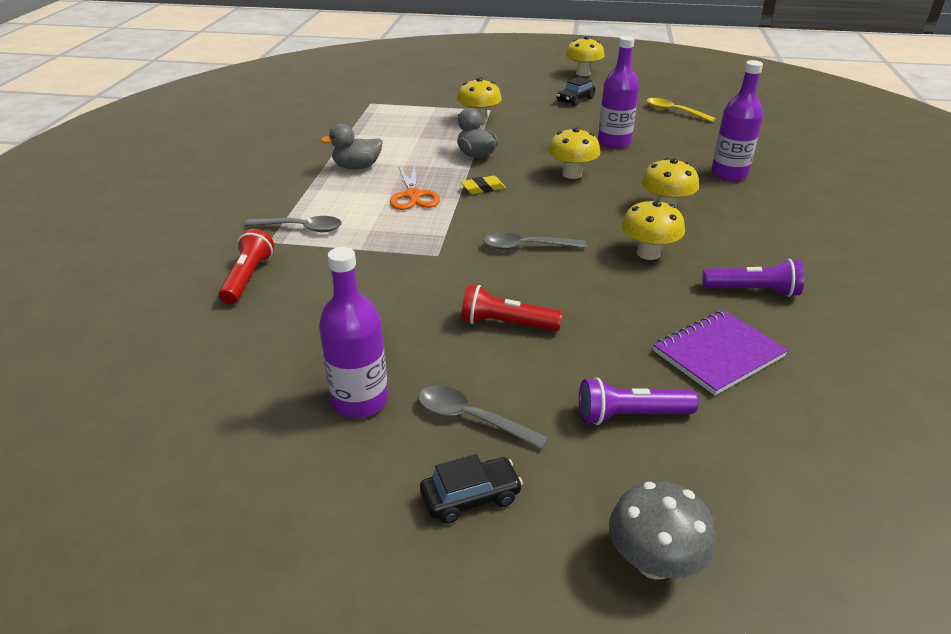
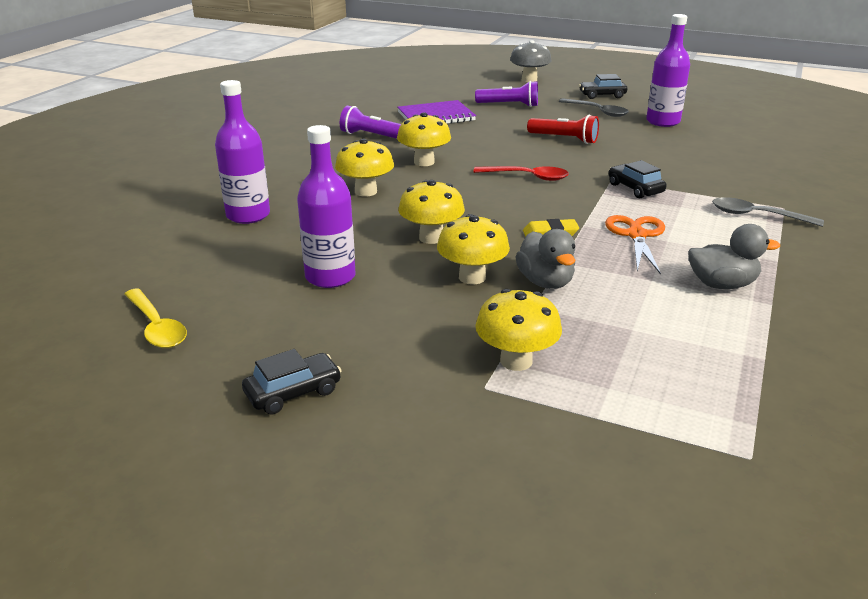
camera: 165 degrees left, 5 degrees down
(248, 278) = (781, 182): red flashlight -> none
(412, 246) = (635, 188): none -> black car
(527, 247) = (527, 177): grey spoon -> red spoon
(583, 73) = (169, 508): yellow mushroom -> yellow mushroom (472, 277)

